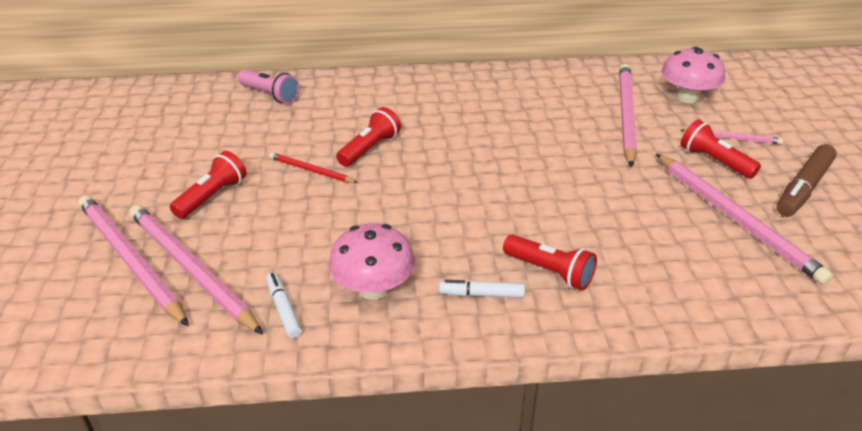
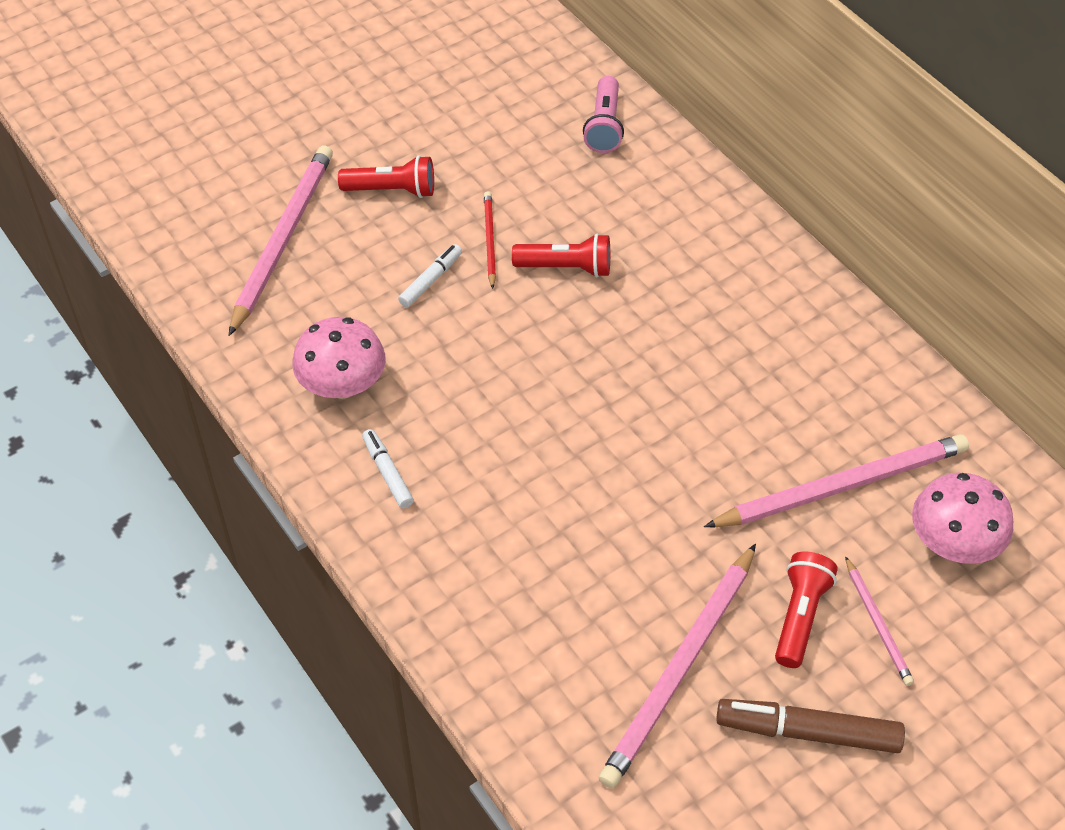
camera: 60 degrees right, 15 degrees up
(130, 260) = (267, 191): pink pencil -> none
(283, 309) = (274, 334): white marker -> white marker (431, 280)
(550, 272) = (459, 517): red flashlight -> none

